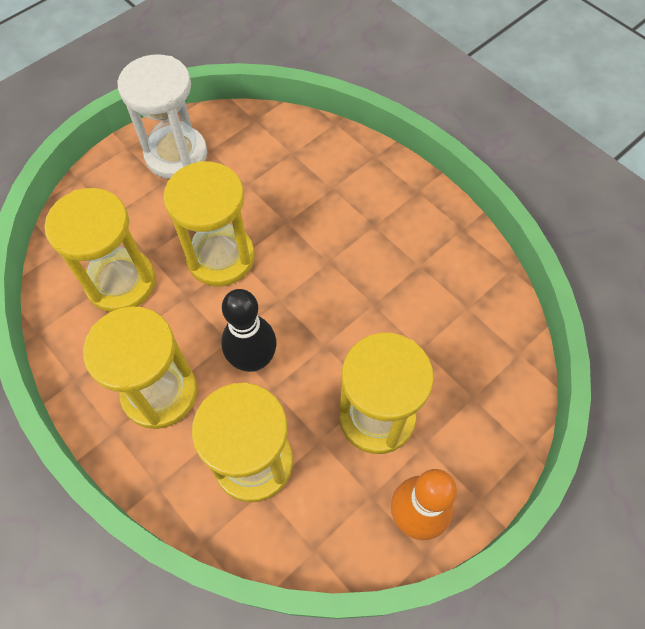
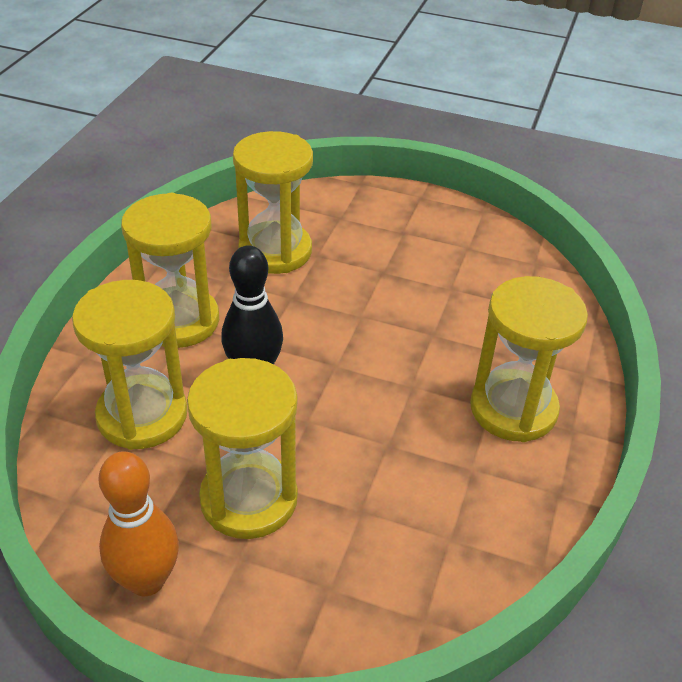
camera: 60 degrees right, 20 degrees down
(176, 155) = (441, 229): white hourglass -> none
(220, 257) = (351, 303): yellow hourglass -> yellow hourglass (513, 409)

